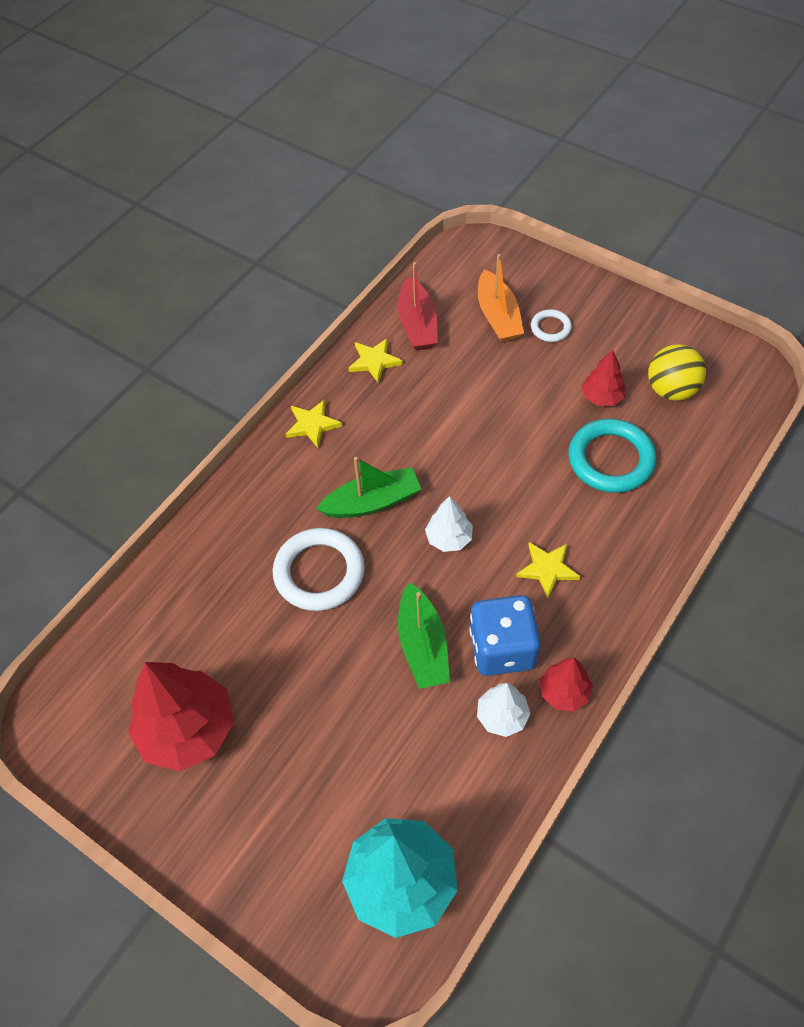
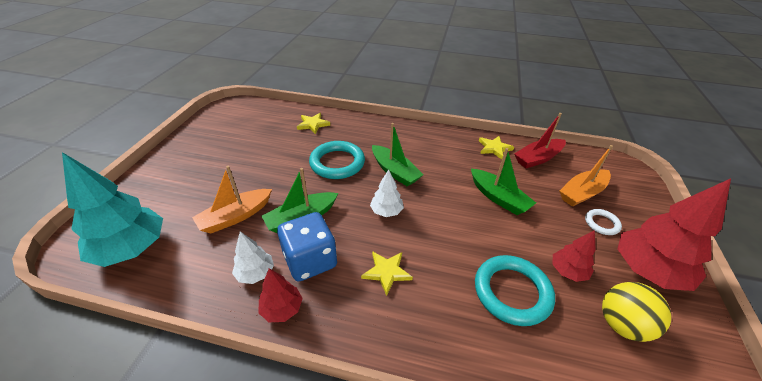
camera: 65 degrees right, 15 degrees down
(188, 729) = (230, 143): red tree -> red tree (647, 270)
(312, 425) = (432, 137): yellow star -> yellow star (313, 124)
(319, 572) = (337, 163): white ring -> turquoise ring
(386, 733) = (235, 216): none -> orange boat
(473, 404) = (498, 198): none -> green boat

